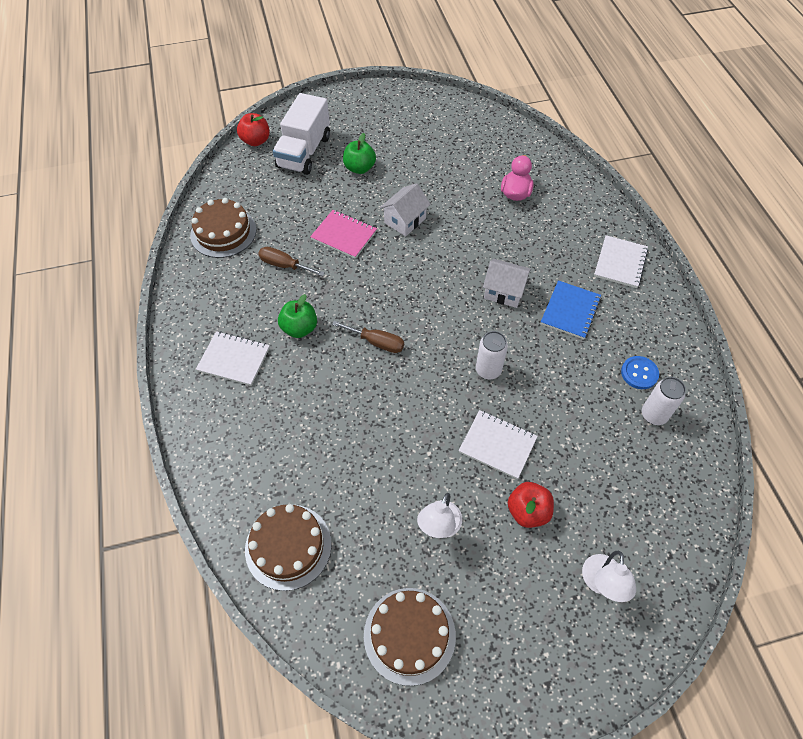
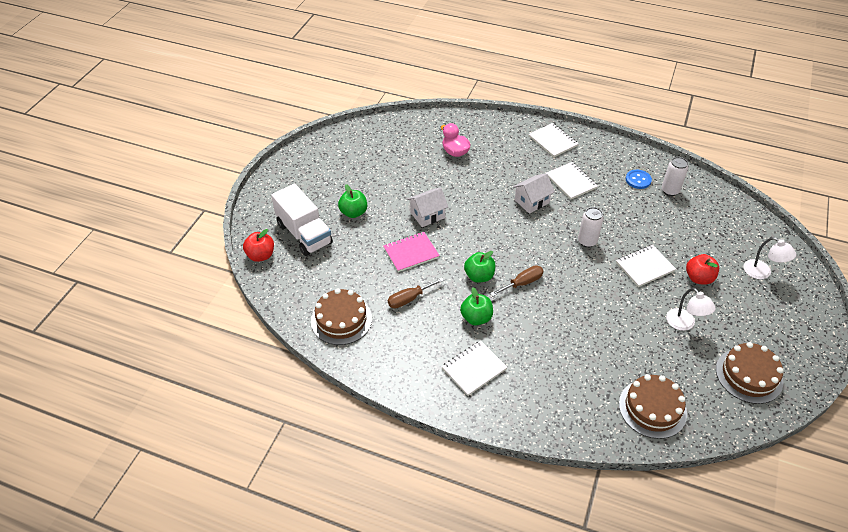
camera: 55 degrees left, 10 degrees down
(357, 302) = (479, 276): none -> green apple
(405, 220) = (427, 215): white house -> white house turned 75 degrees clockwise
(570, 311) = (571, 182): blue notebook -> white notebook

